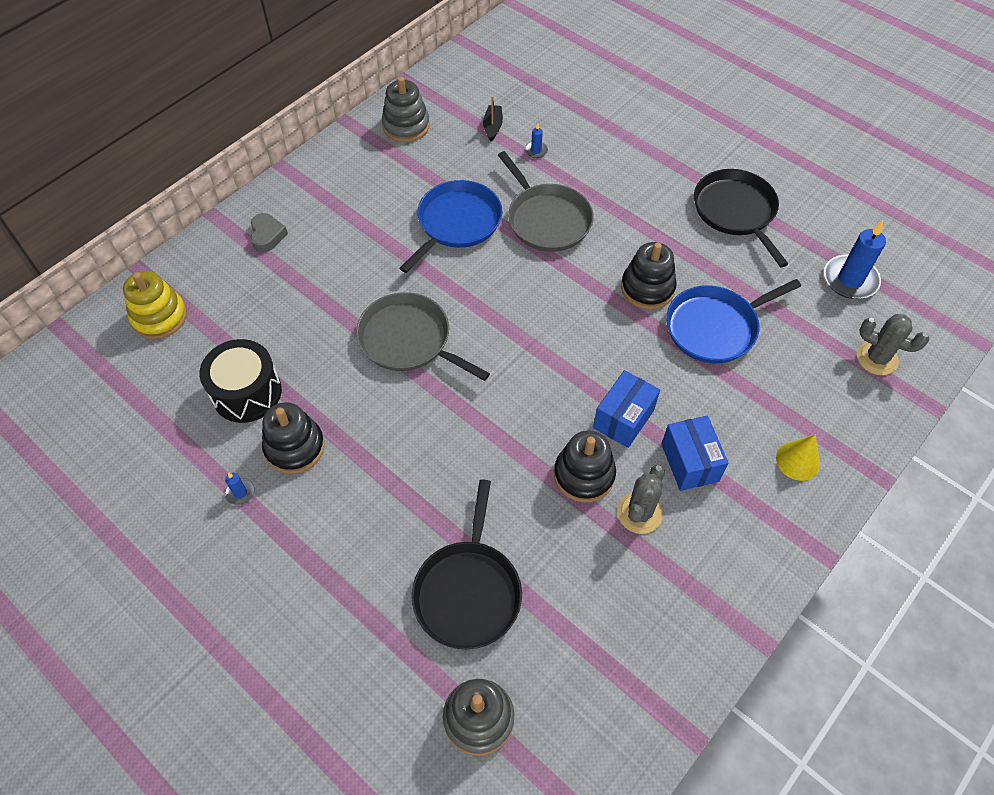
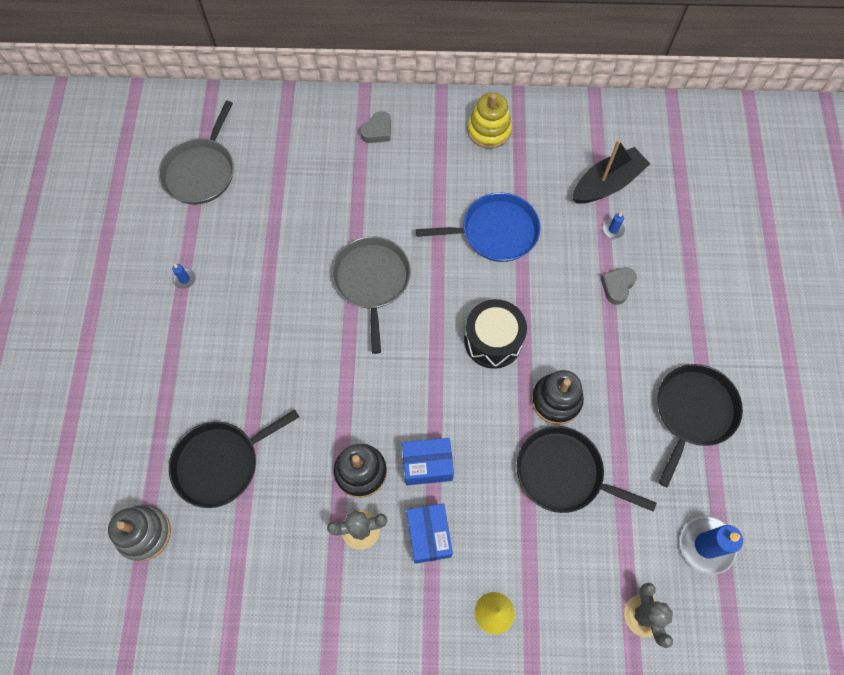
camera: 50 degrees right, 10 degrees up
(159, 317) = (264, 129): yellow stacking toy -> yellow stacking toy (489, 130)
(247, 392) = (253, 223): black drum -> black drum (493, 341)
(295, 447) = (238, 282): black stacking toy -> none
(406, 126) = (550, 130): grey stacking toy -> none
(493, 127) = (607, 184): black boat -> black boat, size x1.98
(547, 219) = (555, 286): grey pan -> grey pan (201, 171)
(587, 182) = (617, 286): none -> grey heart
(689, 462) = (429, 535): blue box -> blue box turned 45 degrees counterclockwise
(715, 327) = (563, 473): blue pan -> black pan

